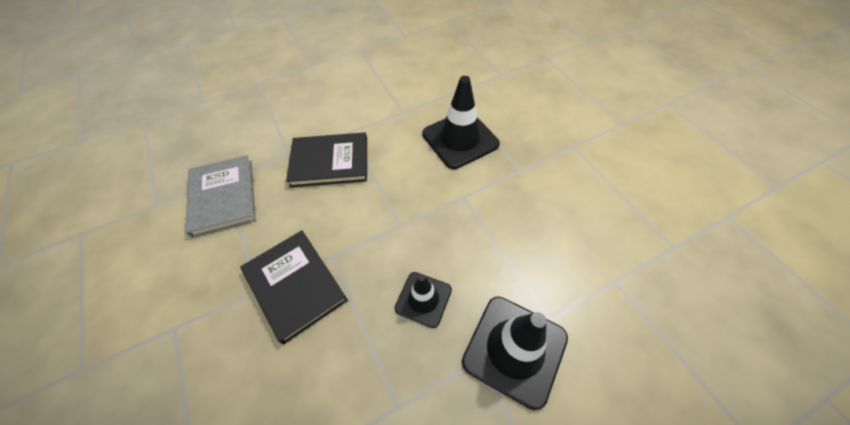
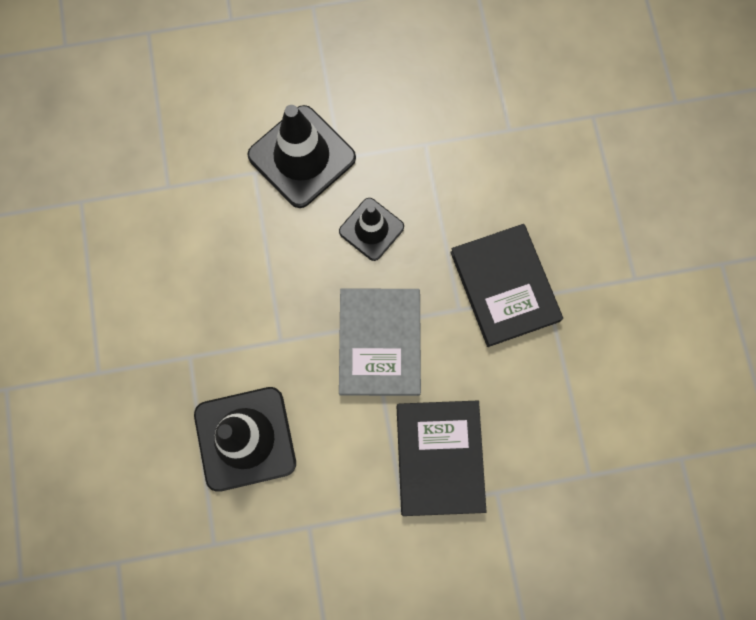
camera: 165 degrees left, 20 degrees up
(223, 197) = (590, 442): grey book -> grey book (379, 343)
(330, 162) = (439, 457): black book -> black book turned 75 degrees clockwise

